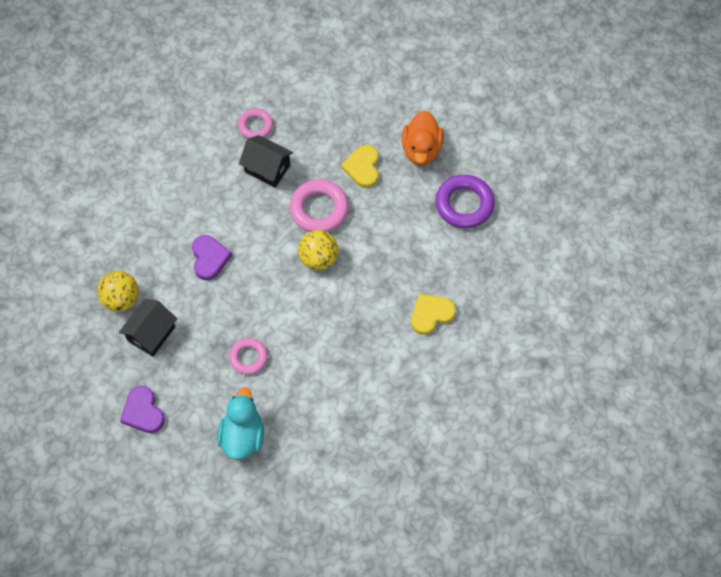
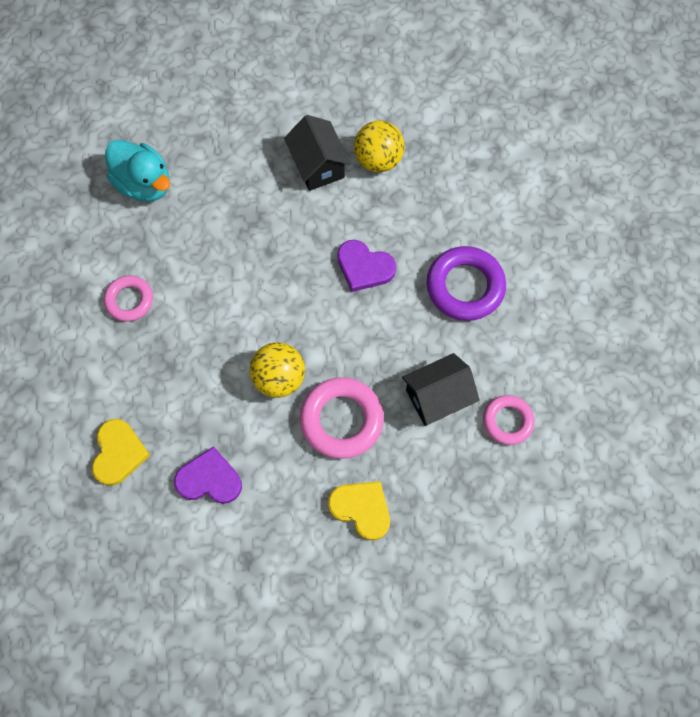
camera: 125 degrees right, 5 degrees up
(143, 412) = (240, 115): purple heart -> purple heart (209, 479)
(248, 357) = (220, 237): pink ring -> pink ring (129, 300)
(421, 150) = (336, 601): orange duck -> none
(464, 204) = (222, 598): purple ring -> purple ring (465, 286)

